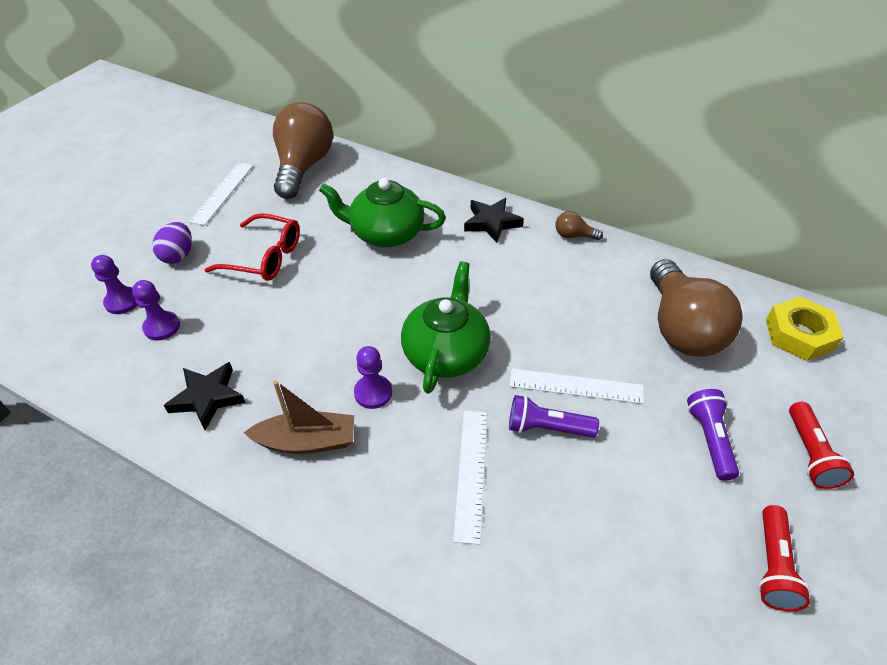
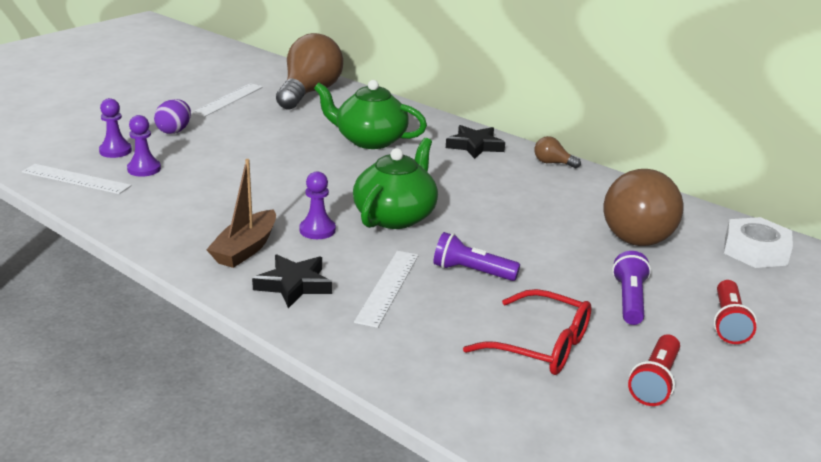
camera: 10 degrees right, 20 degrees down
(208, 398) = (168, 213): black star -> black star (294, 285)
(264, 257) = (250, 141): red glasses -> red glasses (539, 345)
(307, 441) = (245, 249): brown boat -> brown boat turned 105 degrees clockwise
(576, 386) = (512, 251): white ruler -> white ruler (76, 179)
(799, 334) = (755, 251): yellow nut -> white nut

